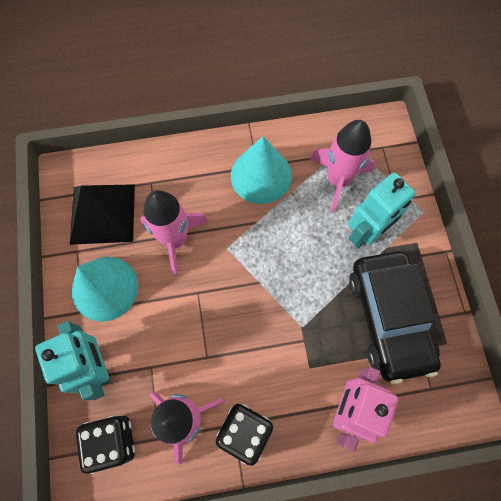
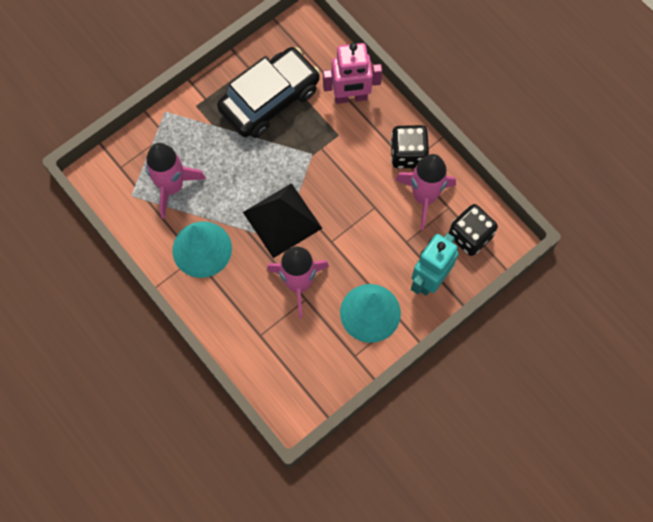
camera: 120 degrees left, 0 degrees up
(102, 213) = (311, 356): black pyramid -> black pyramid (282, 220)
(366, 233) = (209, 145): turquoise robot -> none

